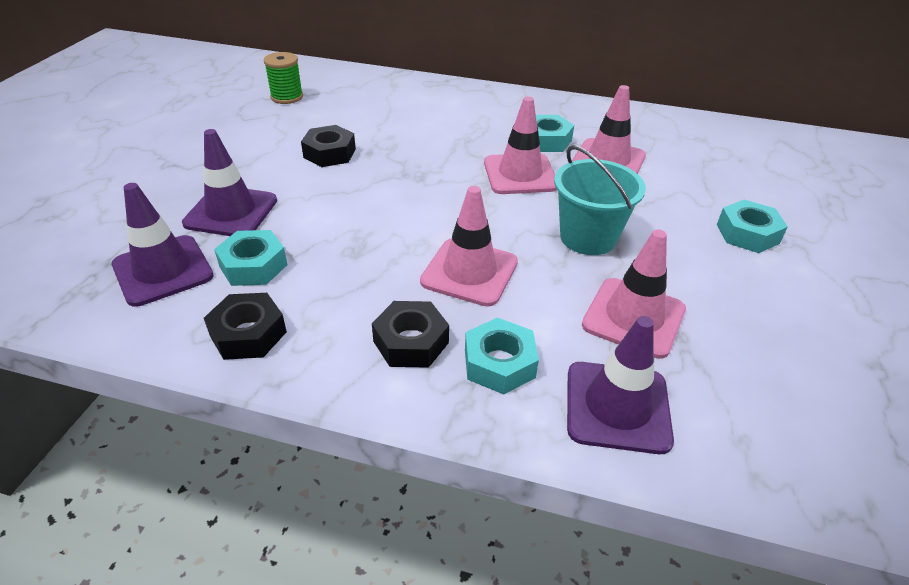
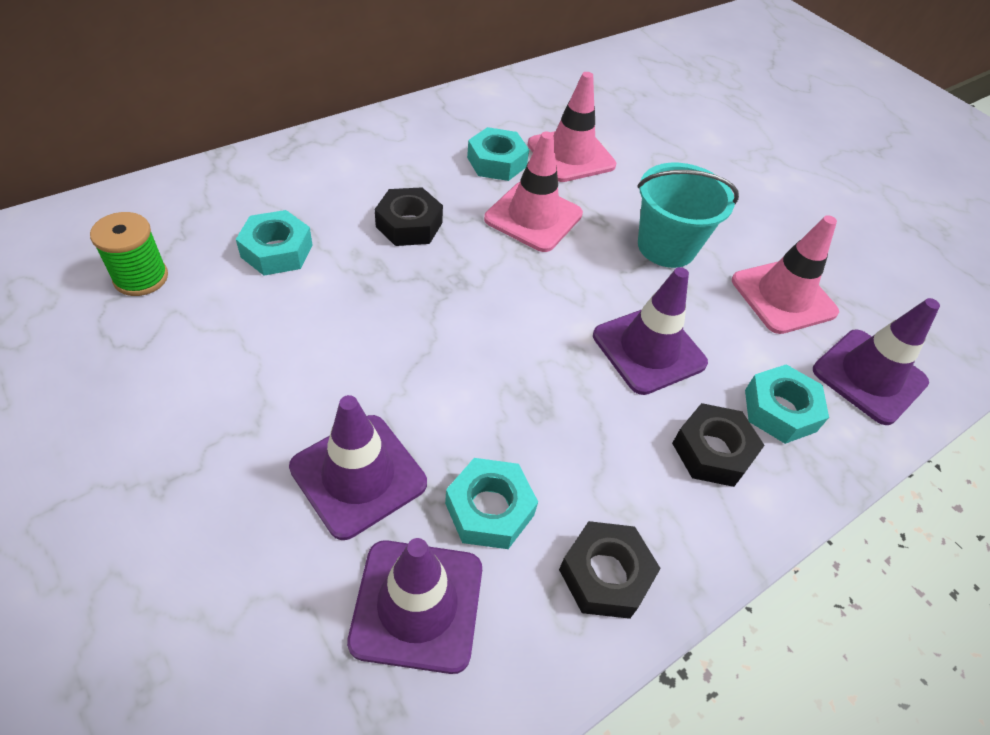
camera: 55 degrees left, 10 degrees up
(329, 153) = (331, 319): black nut -> black nut (409, 225)
(469, 272) = (649, 349): pink traffic cone -> purple traffic cone
(747, 234) = (737, 167): turquoise nut -> turquoise nut (277, 251)

